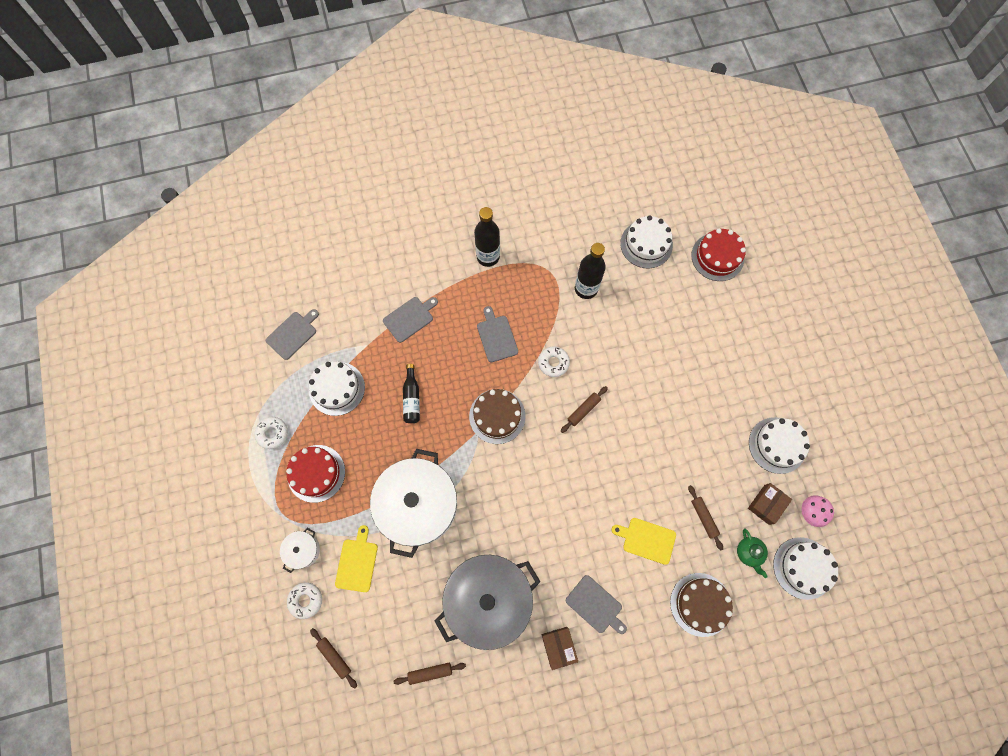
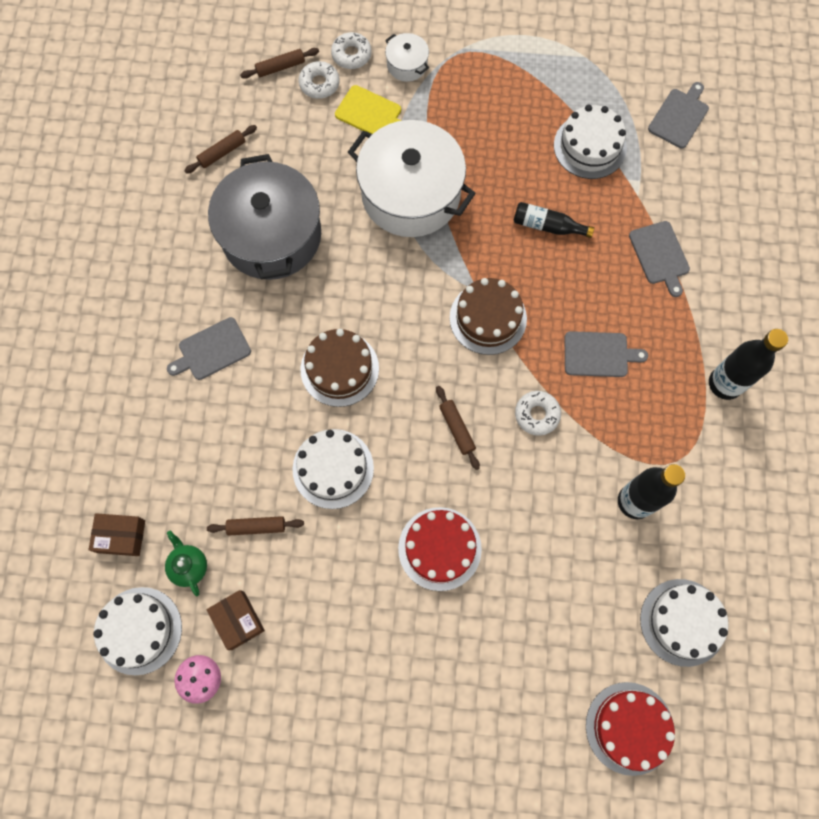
camera: 110 degrees right, 0 degrees up
(272, 433) = (556, 66): white donut -> white donut (319, 84)
(293, 334) = (679, 116): grey cutting board -> grey cutting board turned 120 degrees counterclockwise
(316, 473) = (490, 99): red cake -> red cake (439, 548)
(430, 672) = (222, 153): brown rolling pin -> brown rolling pin turned 45 degrees clockwise
(559, 646) = (186, 292): brown box -> brown box (121, 536)
(646, 540) = (260, 442): yellow cutting board -> none
(700, 604) = (157, 475): brown cake -> brown cake (339, 369)
(748, 553) = (189, 566): green teapot -> green teapot turned 60 degrees clockwise
(777, 445) = (309, 677): white cake -> white cake (333, 468)

